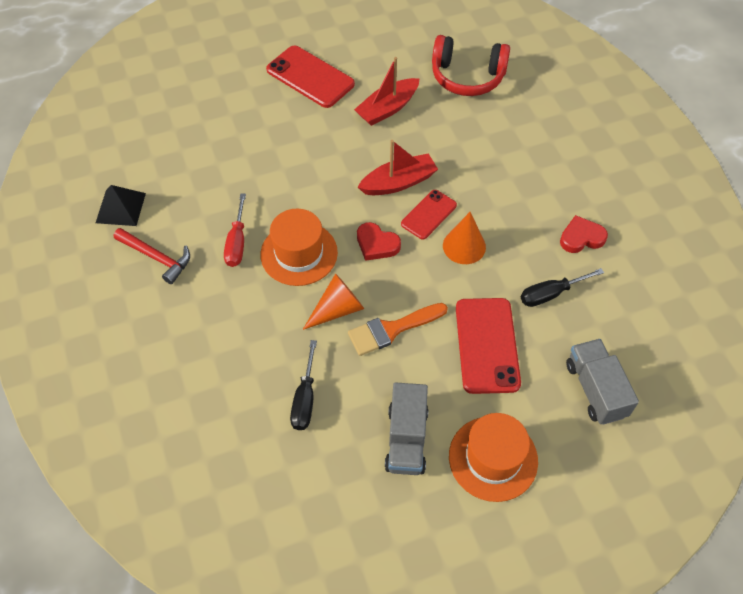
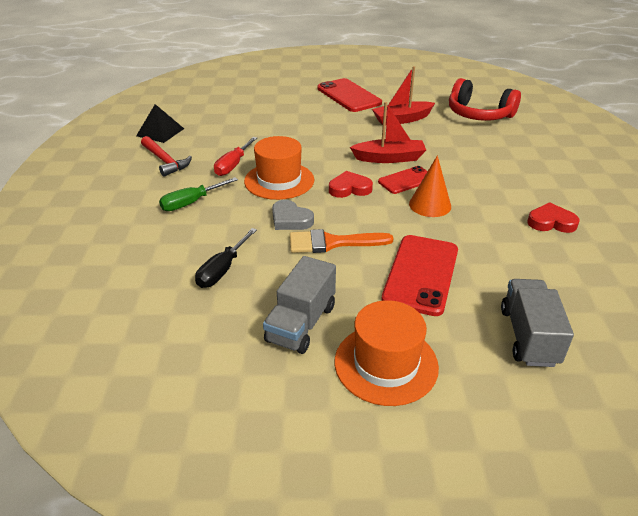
camera: 20 degrees right, 20 degrees down
(224, 315) = (191, 202): none -> green screwdriver
(337, 309) = (290, 219): orange cone -> grey heart
(376, 244) = (349, 188): red heart -> red heart turned 120 degrees clockwise
(551, 294) = (504, 253): black screwdriver -> none

